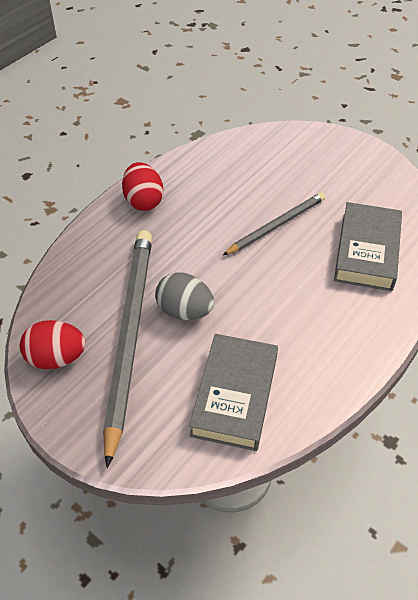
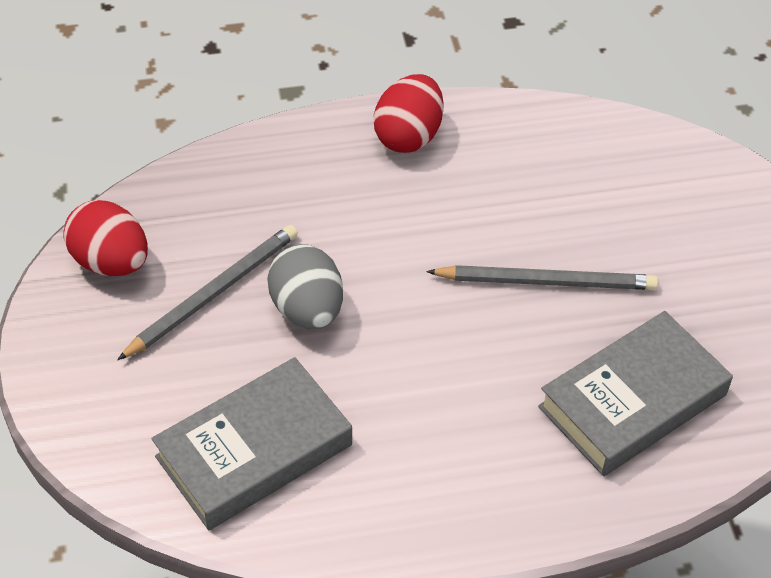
camera: 40 degrees right, 0 degrees up
(129, 335) = (213, 293): grey pencil -> grey pencil, size x0.55

